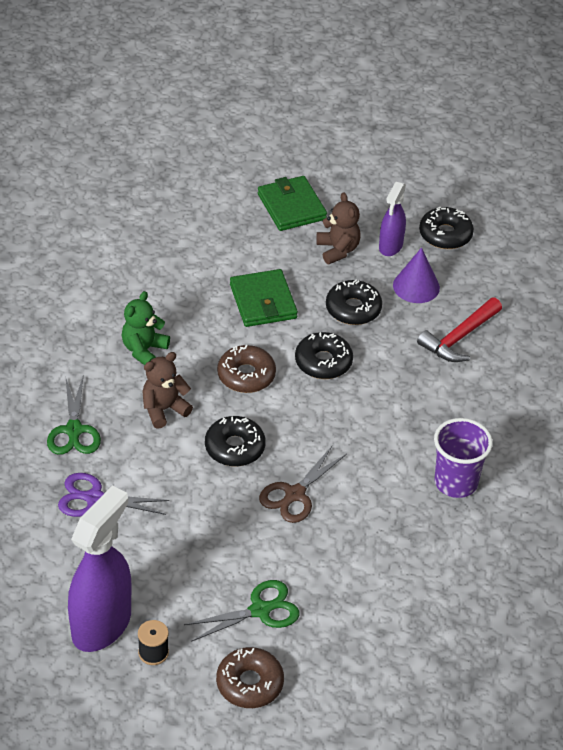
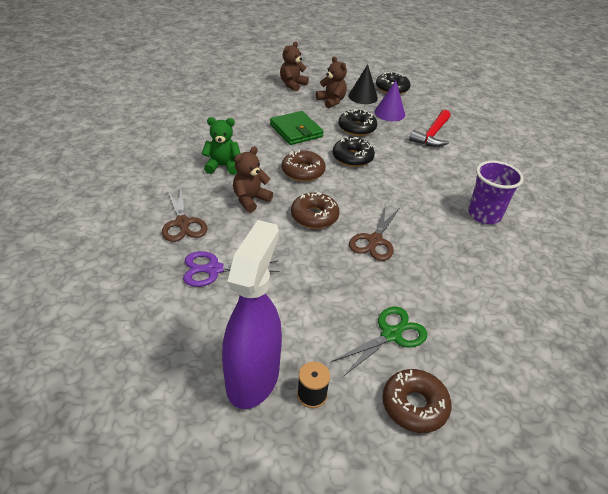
camera: 15 degrees left, 5 degrees down
(74, 430) = (182, 223): green scissors -> brown scissors
(144, 350) = (222, 166): green teddy bear -> green teddy bear turned 75 degrees clockwise
(235, 447) = (314, 216): black donut -> brown donut
(291, 207) = (292, 85): green wallet -> brown teddy bear
(390, 246) = (363, 97): purple spray bottle -> black cone

